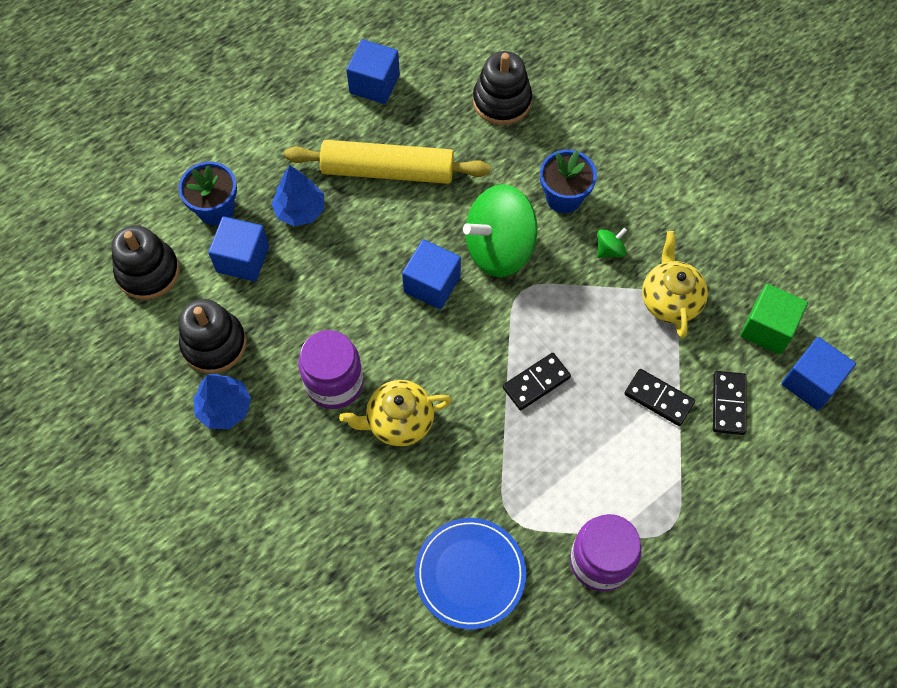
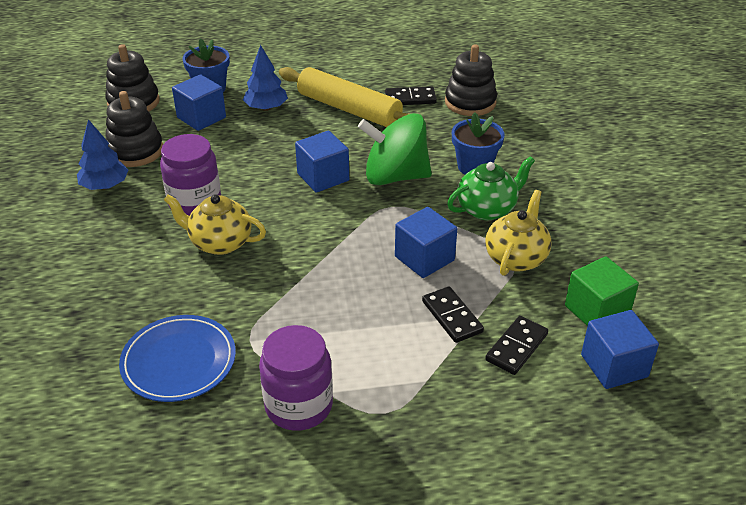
camera: 30 degrees right, 25 degrees down
(374, 84) = (381, 66): blue cube -> blue cube (424, 258)
(536, 382) = (352, 263): black domino -> black domino (410, 98)
(609, 250) = (487, 209): green spinning top -> green teapot

